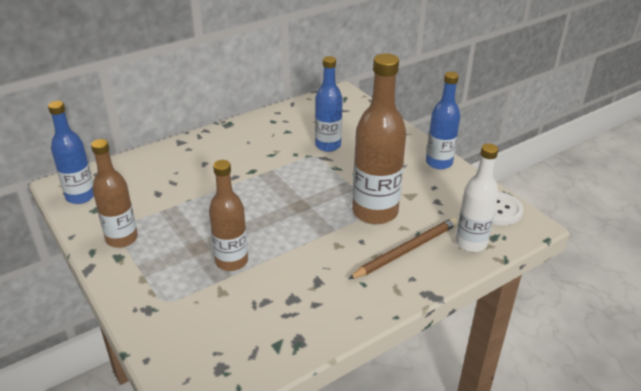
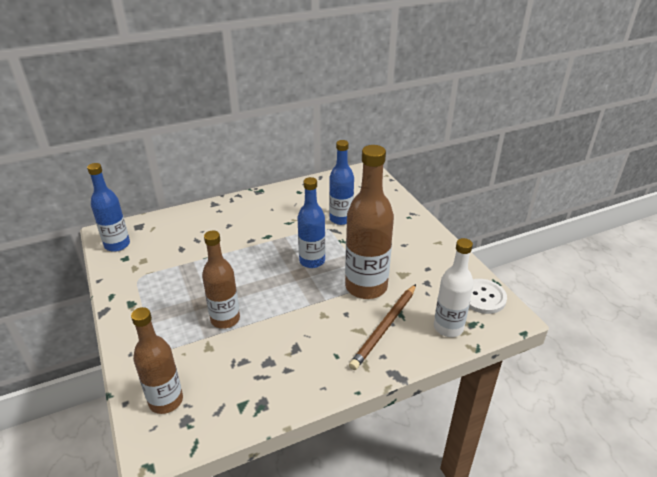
camera: 10 degrees right, 0 degrees up
(122, 239) = (139, 287): brown bottle -> brown bottle (166, 401)
(406, 250) = (385, 327): brown pencil -> brown pencil turned 150 degrees clockwise
(439, 163) = (438, 245): blue bottle -> blue bottle (312, 261)

